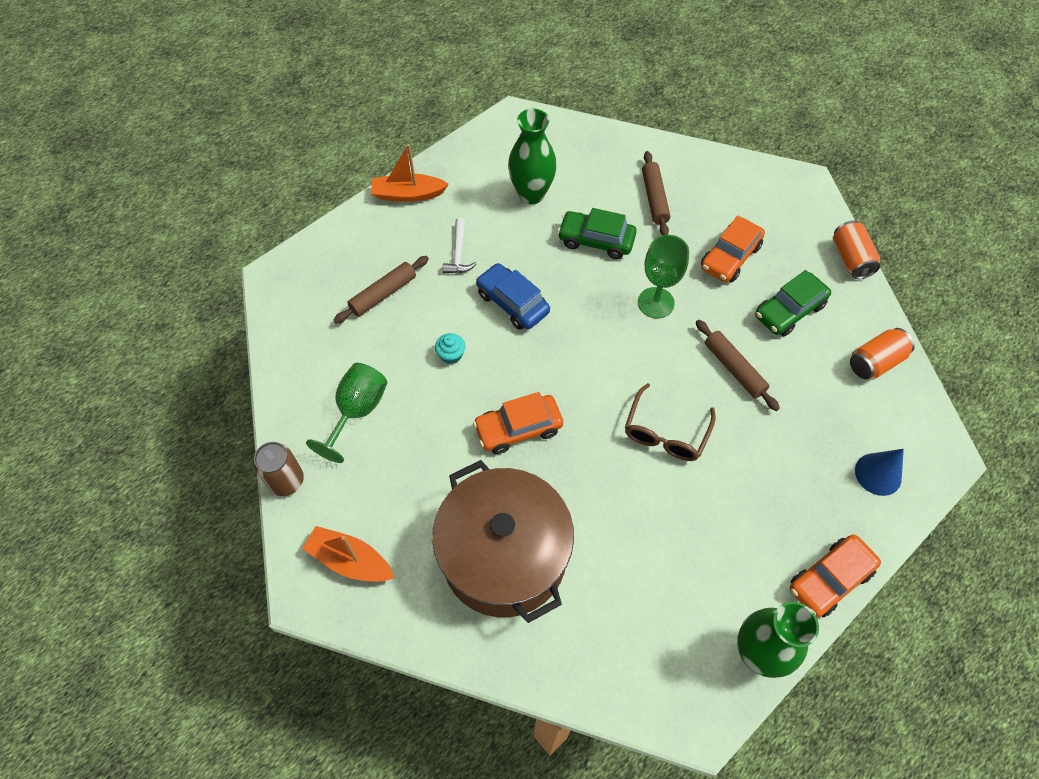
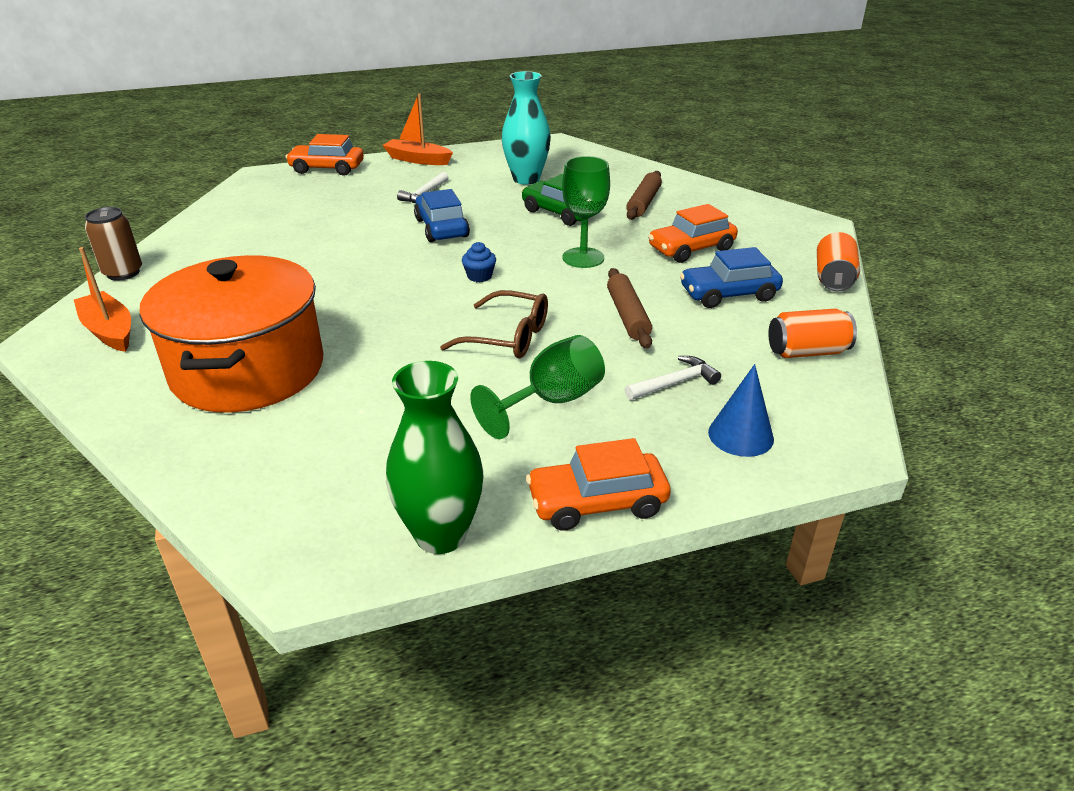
camera: 25 degrees right, 25 degrees down
(357, 411) = (232, 252): green goblet -> green goblet (551, 401)
(383, 294) = (334, 200): brown rolling pin -> none
(451, 355) = (351, 242): turquoise cupcake -> none
(504, 556) = (248, 370): brown pot -> orange pot
(518, 429) = (360, 297): orange car -> orange car (327, 168)
(531, 194) = (526, 179): green vase -> turquoise vase
(592, 361) = (479, 276): none -> blue cupcake
(665, 432) = (507, 337): brown glasses -> brown glasses turned 120 degrees counterclockwise
(789, 310) = (728, 294): green car -> blue car
(809, 436) = (674, 383): none -> white hammer

